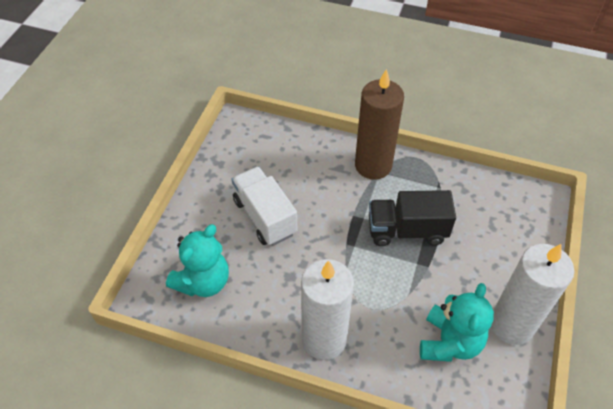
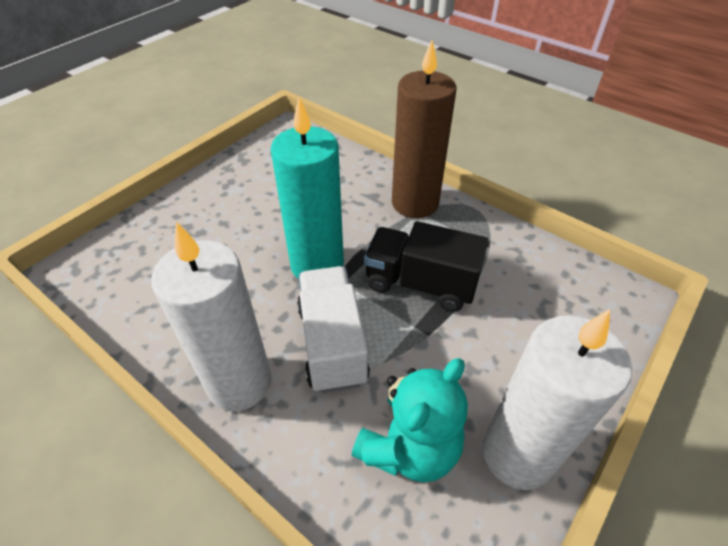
camera: 20 degrees right, 5 degrees down
(203, 281) = (144, 269): turquoise teddy bear -> none
(265, 217) = (257, 222): white truck -> white truck (332, 343)
(328, 238) = (317, 265): none -> turquoise candle

